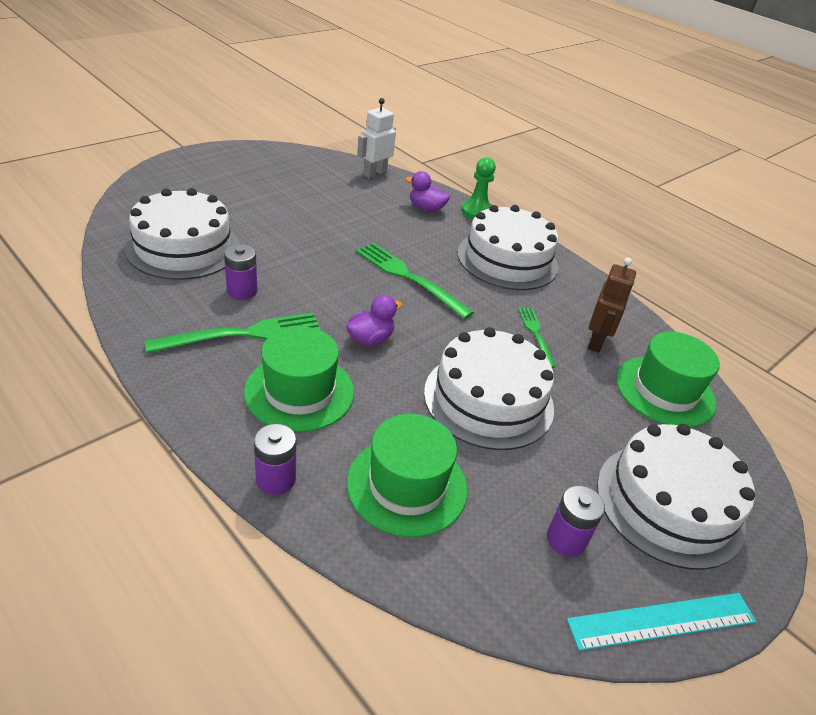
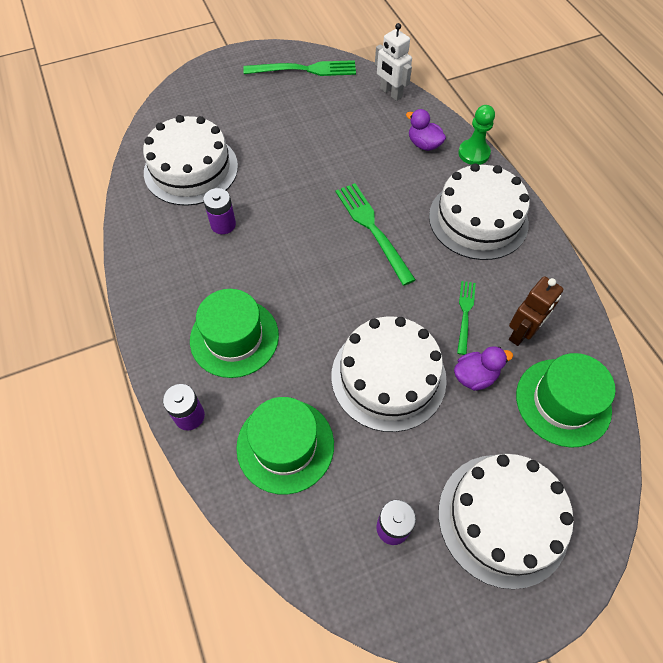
camera: 25 degrees right, 20 degrees up
(243, 334) = (209, 271): green fork -> green fork (305, 70)
(370, 339) = (311, 293): purple duck -> purple duck (475, 376)
(374, 173) = (390, 93): white robot -> white robot turned 105 degrees counterclockwise
(662, 621) = (438, 621): turquoise ruler -> none

